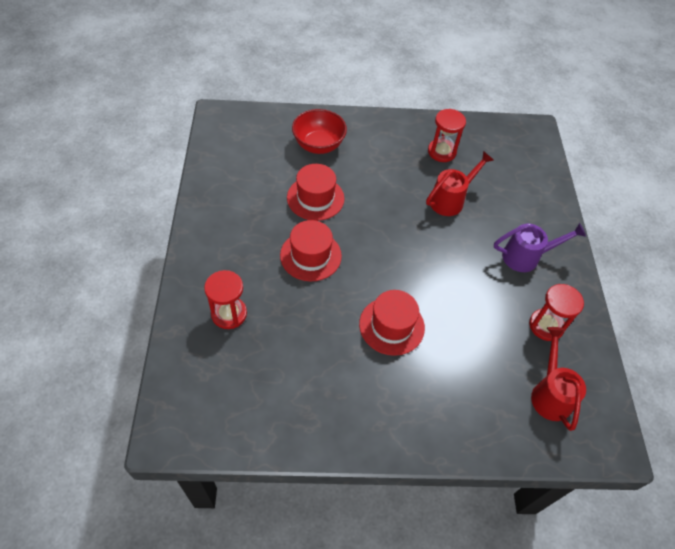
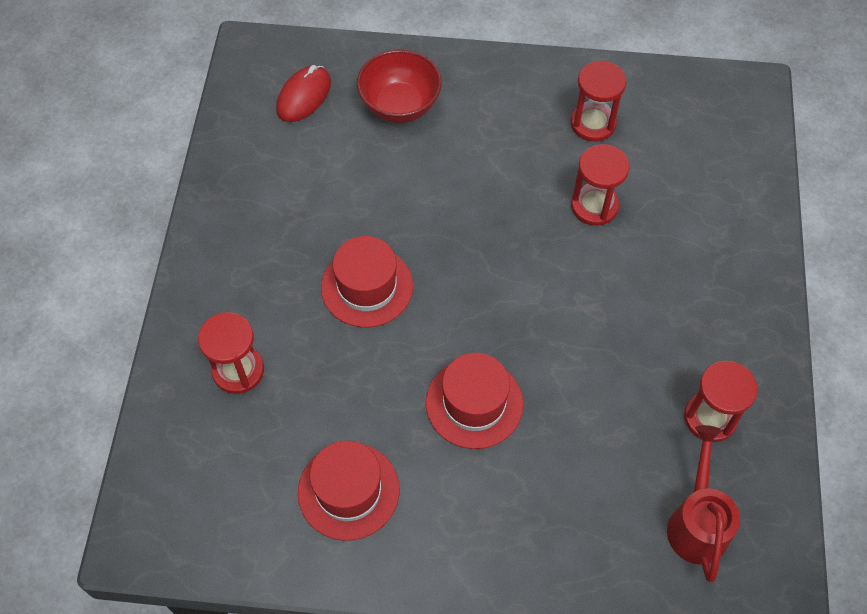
camera: 10 degrees right, 5 degrees up
(255, 141) = (304, 96): none -> red mouse
(315, 198) = (385, 194): red hat -> red hat (348, 491)
(450, 200) = (594, 206): red watering can -> red hourglass
(526, 257) = (699, 305): purple watering can -> none

